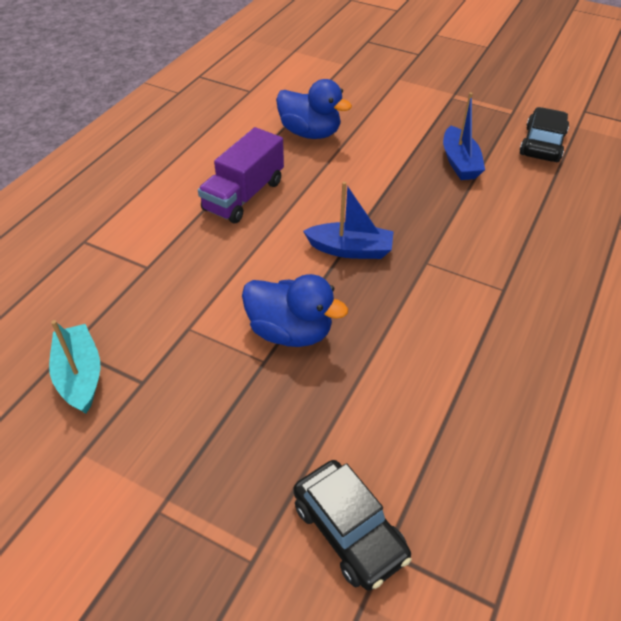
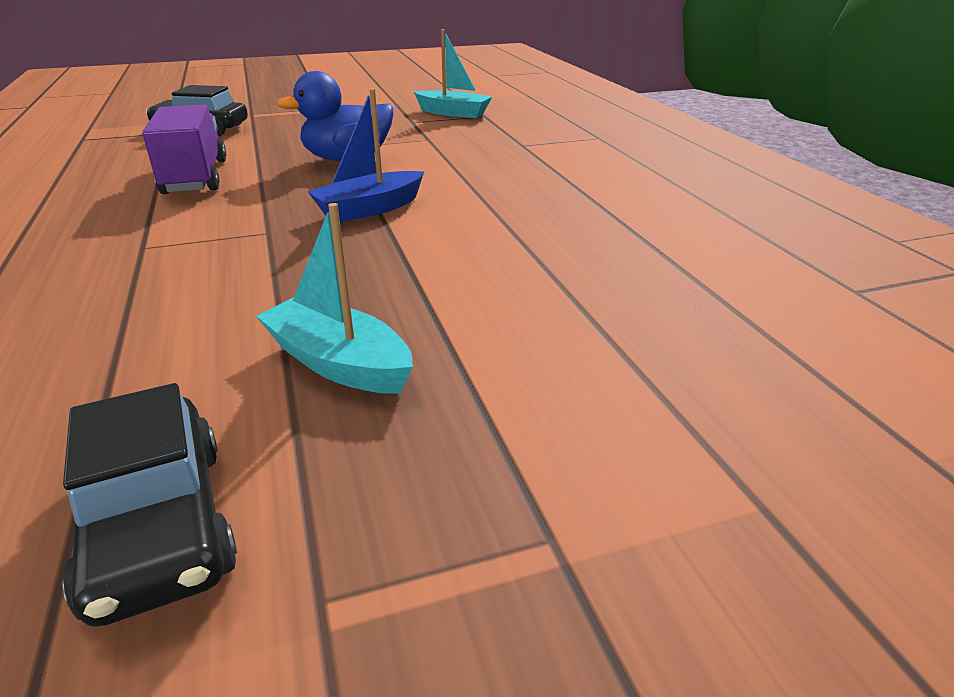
camera: 135 degrees right, 15 degrees down
(244, 195) = (556, 198): purple truck -> purple truck (195, 177)
(310, 133) = (638, 282): blue duck -> none
(459, 162) = (339, 363): blue boat -> turquoise boat

